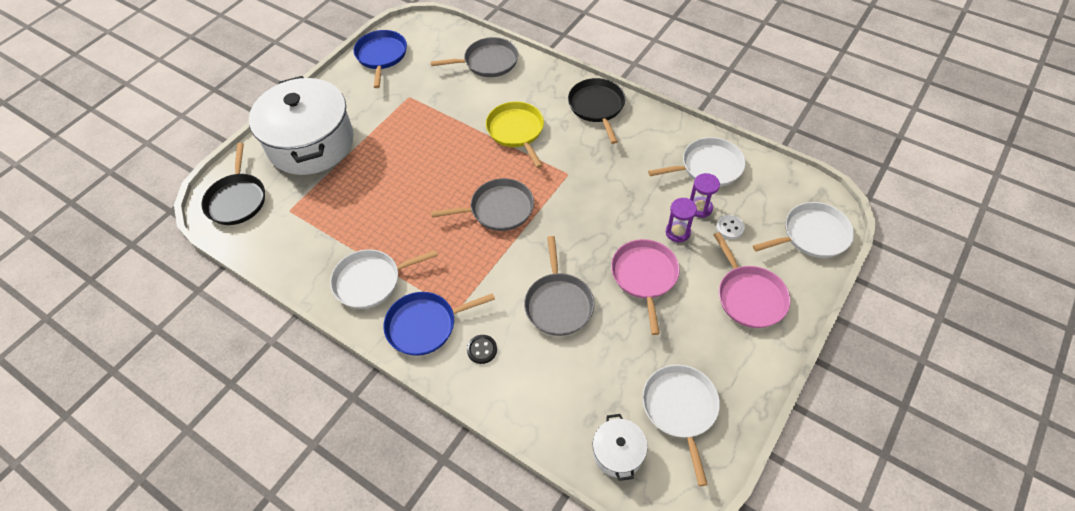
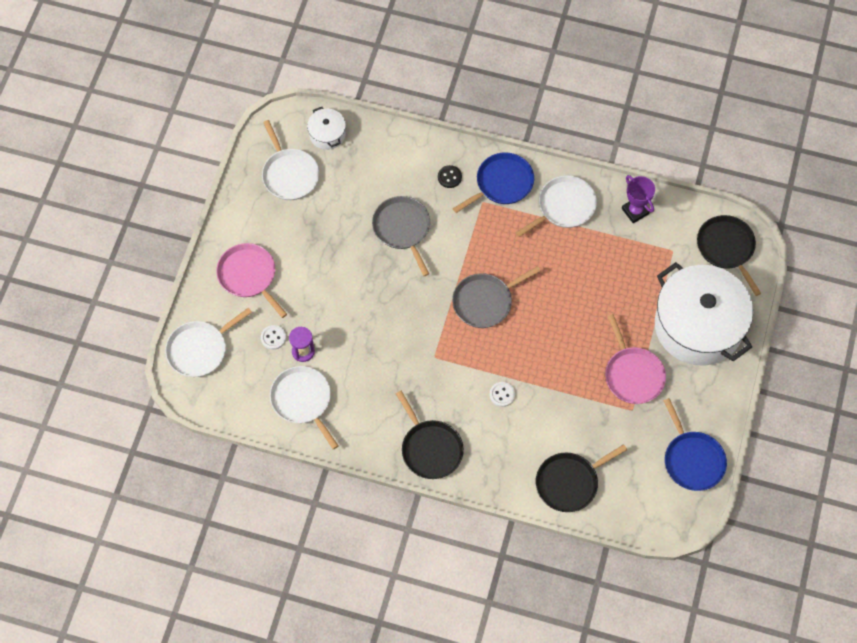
camera: 160 degrees right, 10 degrees up
(300, 257) = (635, 211): none -> purple trophy
(488, 62) = (569, 482): grey pan -> black pan
(516, 131) = (502, 394): yellow pan -> white button
(644, 276) = (338, 271): pink pan -> pink pan (633, 374)
(677, 232) = (318, 320): purple hourglass -> none
(708, 167) = (303, 400): white pan -> white pan turned 90 degrees clockwise

